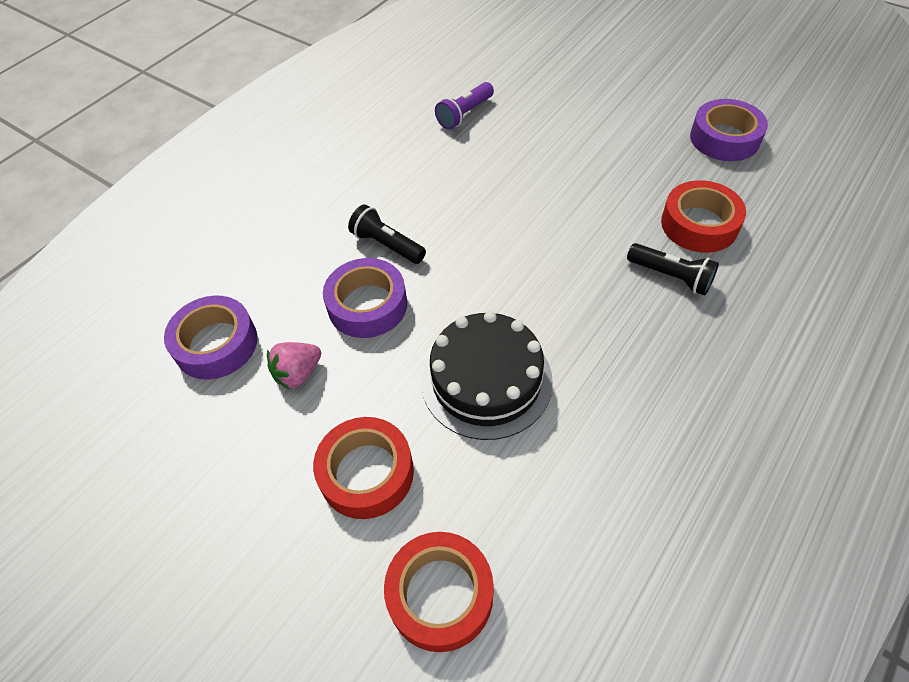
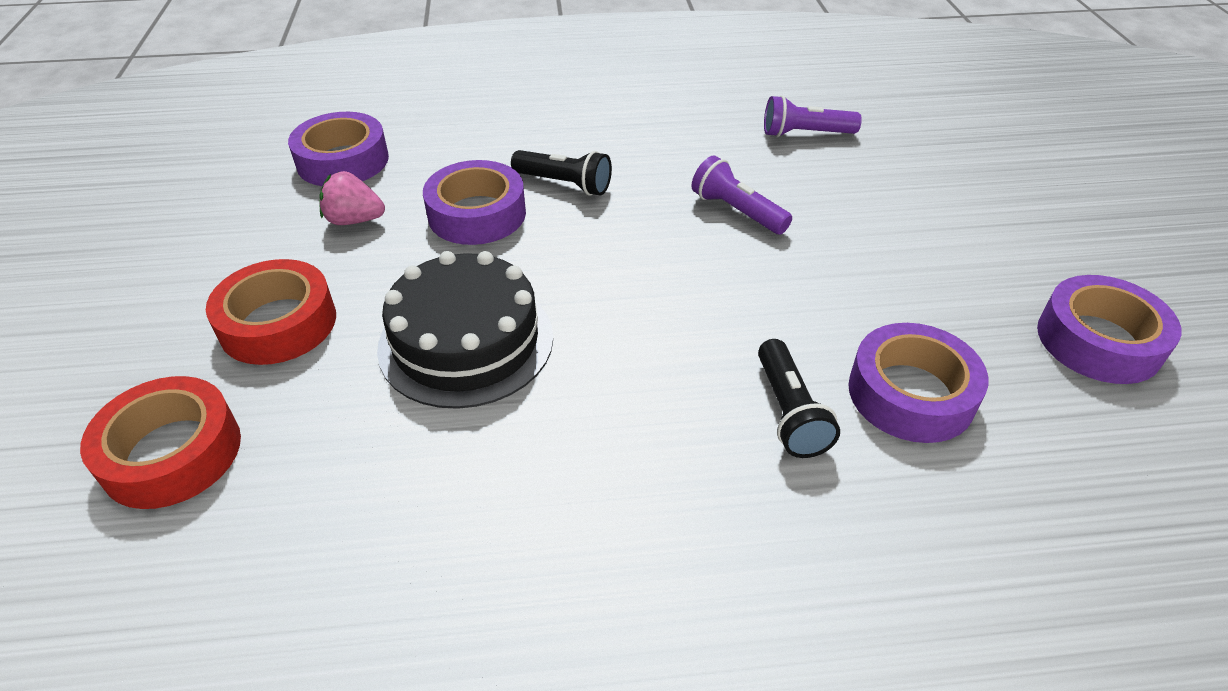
camera: 45 degrees right, 10 degrees down
(387, 245) = (565, 184): black flashlight -> black flashlight turned 120 degrees clockwise
(500, 189) = (736, 211): none -> purple flashlight
(699, 224) = (911, 394): red tape -> purple tape

